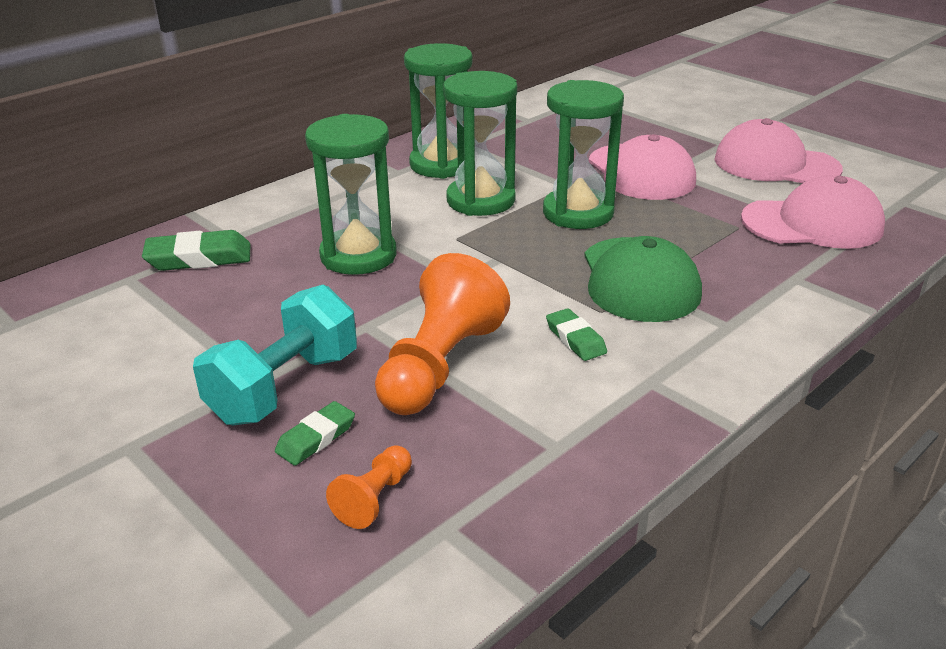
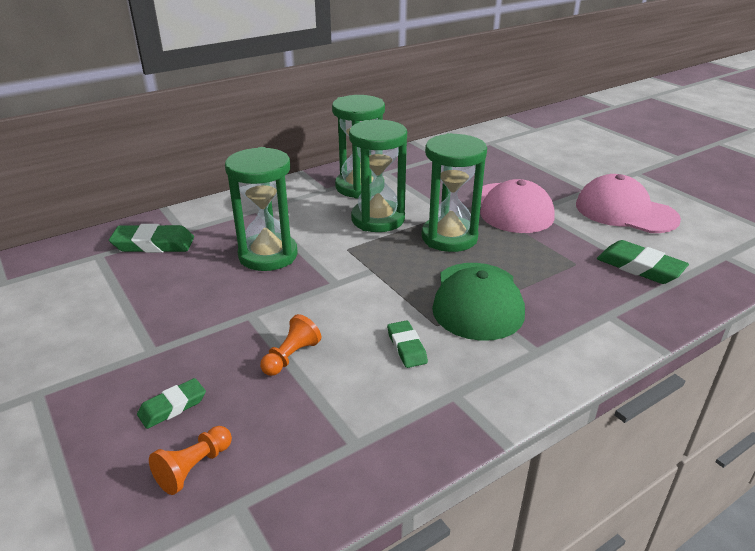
camera: 10 degrees right, 0 degrees up
(284, 387) = (168, 359): turquoise dumbbell -> none
(439, 366) = (291, 357): orange pawn -> orange pawn, size x0.48
(812, 224) = (639, 267): pink cap -> green eraser

